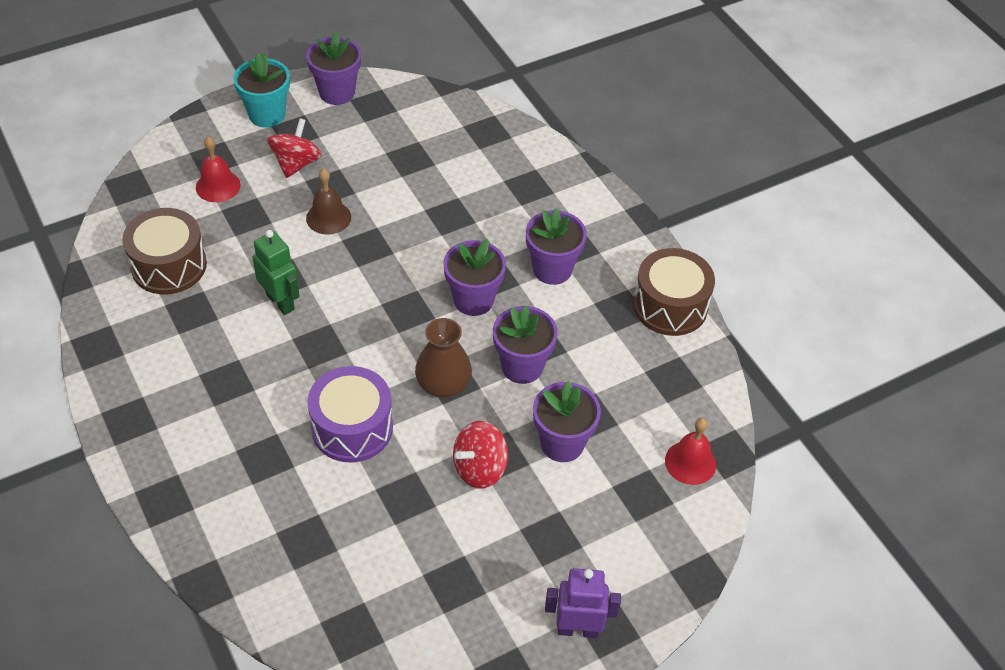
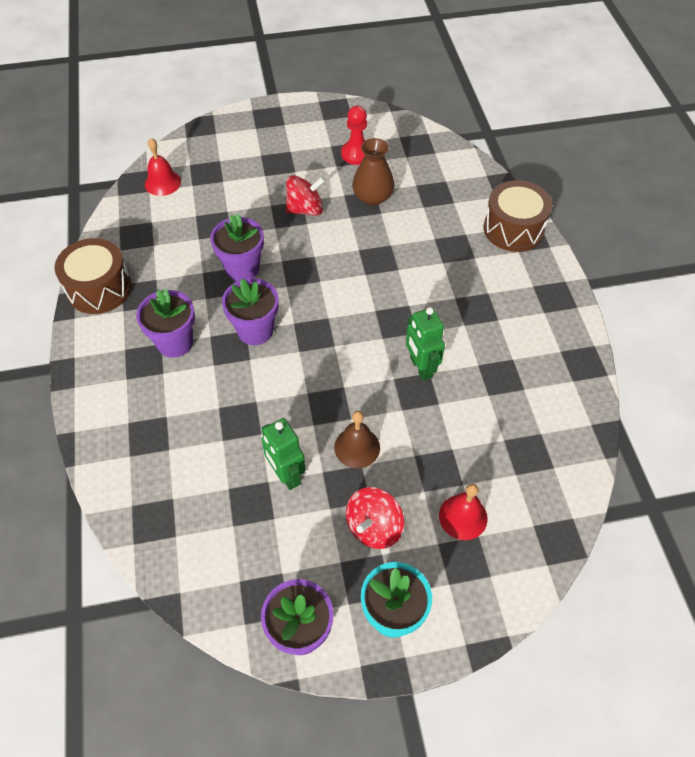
camera: 160 degrees left, 5 degrees up
(169, 265) = (519, 429): brown drum -> brown drum (513, 229)
(352, 428) = (386, 254): purple drum -> none
(387, 183) = (286, 475): none -> green robot
(441, 586) = (356, 154): none -> red pawn
(443, 384) = (308, 269): brown vase -> brown vase (372, 197)
(562, 443) = (241, 212): purple flower pot -> none
(578, 629) = (285, 119): purple robot -> none

